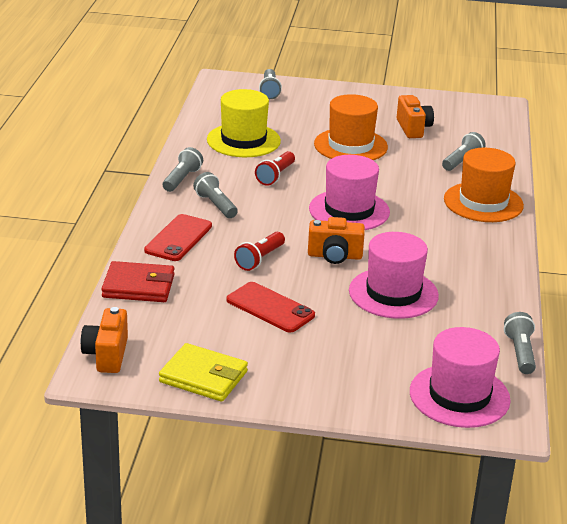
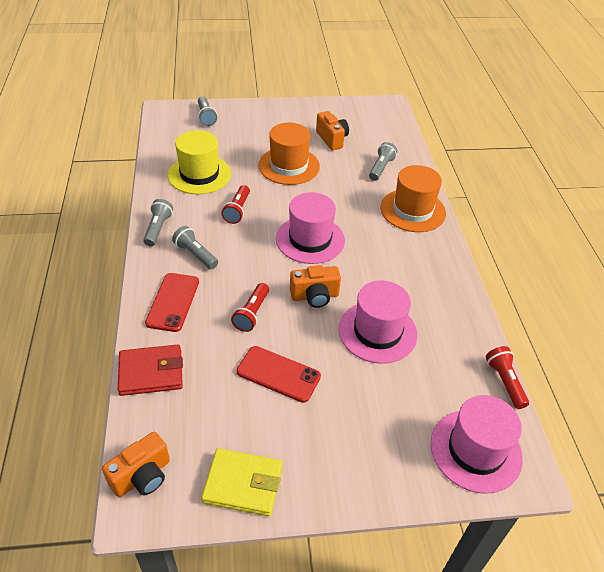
camera: 15 degrees left, 15 degrees up
(107, 355) = (142, 476): orange camera -> orange camera turned 120 degrees counterclockwise
(520, 353) = (504, 382): grey flashlight -> red flashlight

